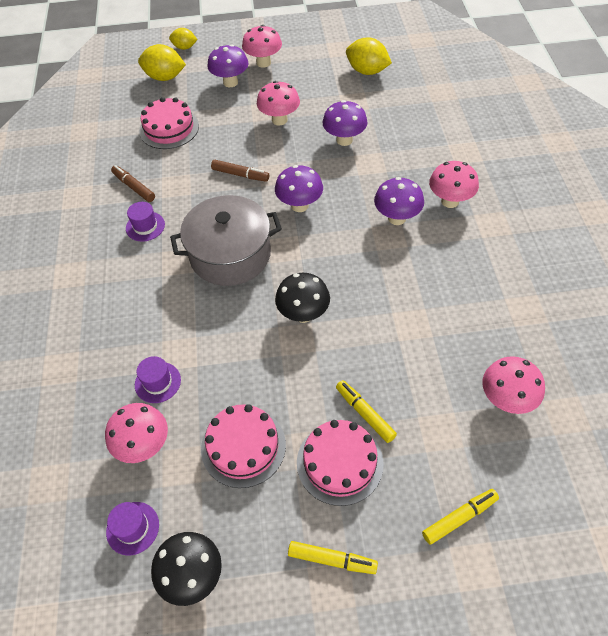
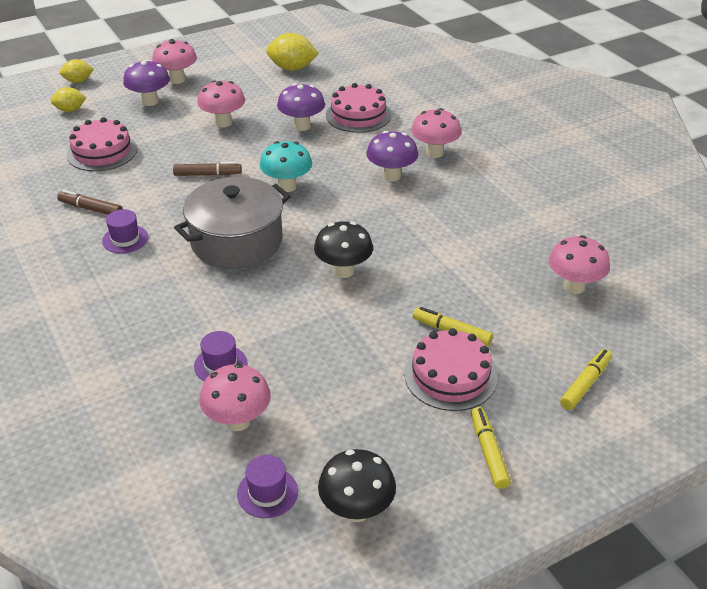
camera: 25 degrees left, 15 degrees down
(165, 77) = (70, 110): yellow lemon -> yellow lemon, size x0.62
(243, 446) = (346, 391): pink cake -> pink cake (358, 115)
(299, 205) = (287, 186): purple mushroom -> turquoise mushroom
(332, 560) = (488, 452): yellow marker -> yellow marker turned 90 degrees counterclockwise

